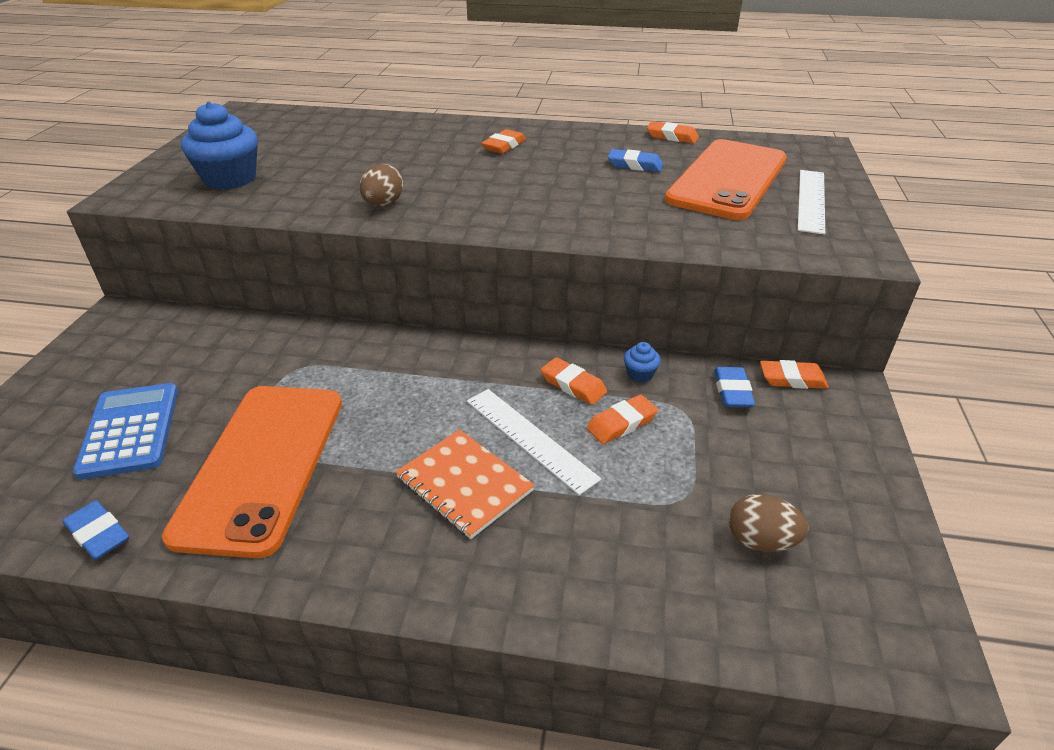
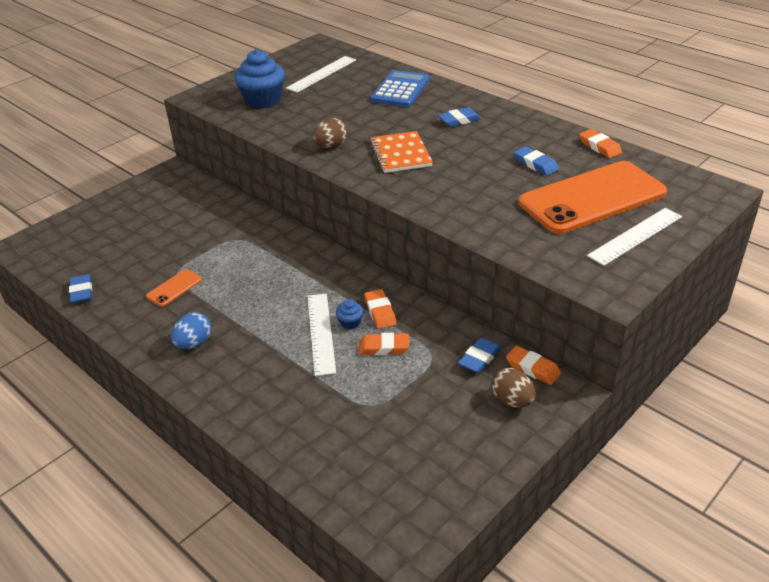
camera: 35 degrees right, 0 degrees up
(130, 430) = (130, 244): blue calculator -> blue calculator (400, 90)
(262, 465) = (174, 288): orange phone -> orange phone, size x0.40
(281, 137) = (321, 74): none -> white ruler
(367, 529) = (194, 343): none -> blue egg
(464, 484) = (261, 342): orange notebook -> orange notebook (400, 154)
(504, 146) = (459, 120): orange eraser -> blue eraser
(640, 374) = (430, 322): blue cupcake -> blue cupcake (350, 323)
(760, 541) = (389, 448): brown egg -> brown egg (512, 401)

